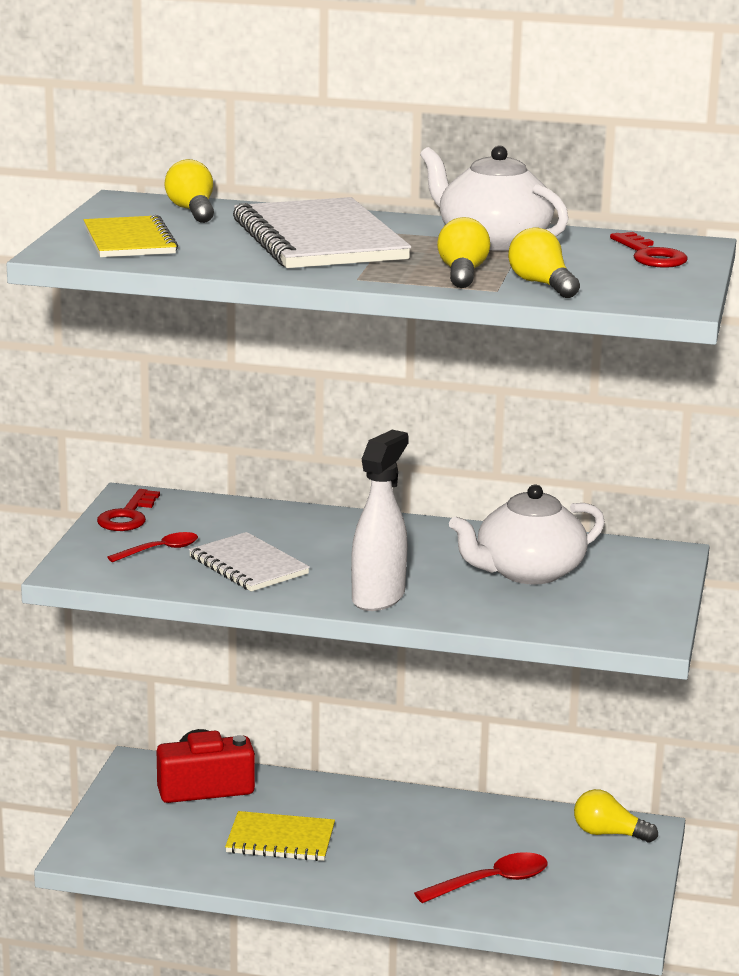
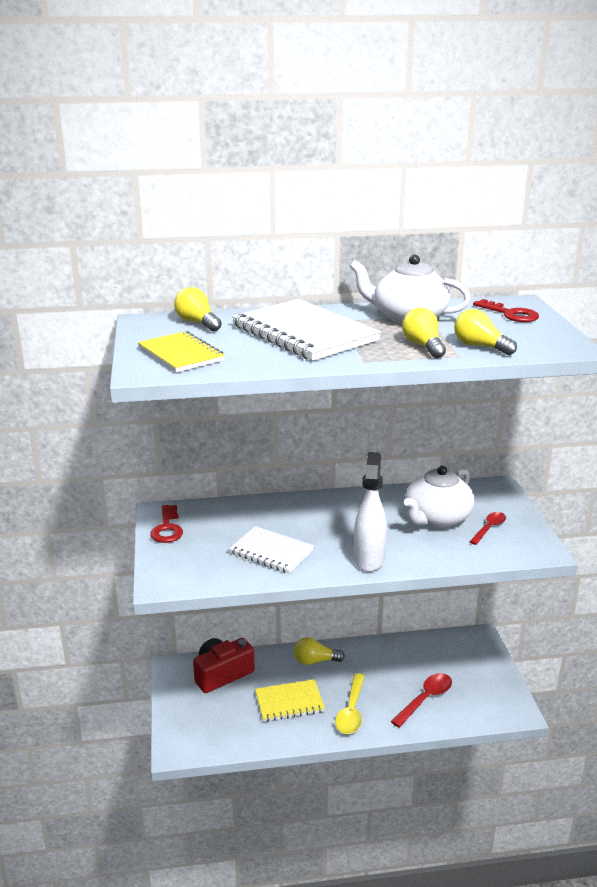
camera: 20 degrees left, 5 degrees up
(160, 550) = (207, 552): red spoon -> red spoon (489, 528)
(365, 870) = (351, 711): none -> yellow spoon
(609, 834) = (464, 645): yellow light bulb -> yellow light bulb (315, 661)

